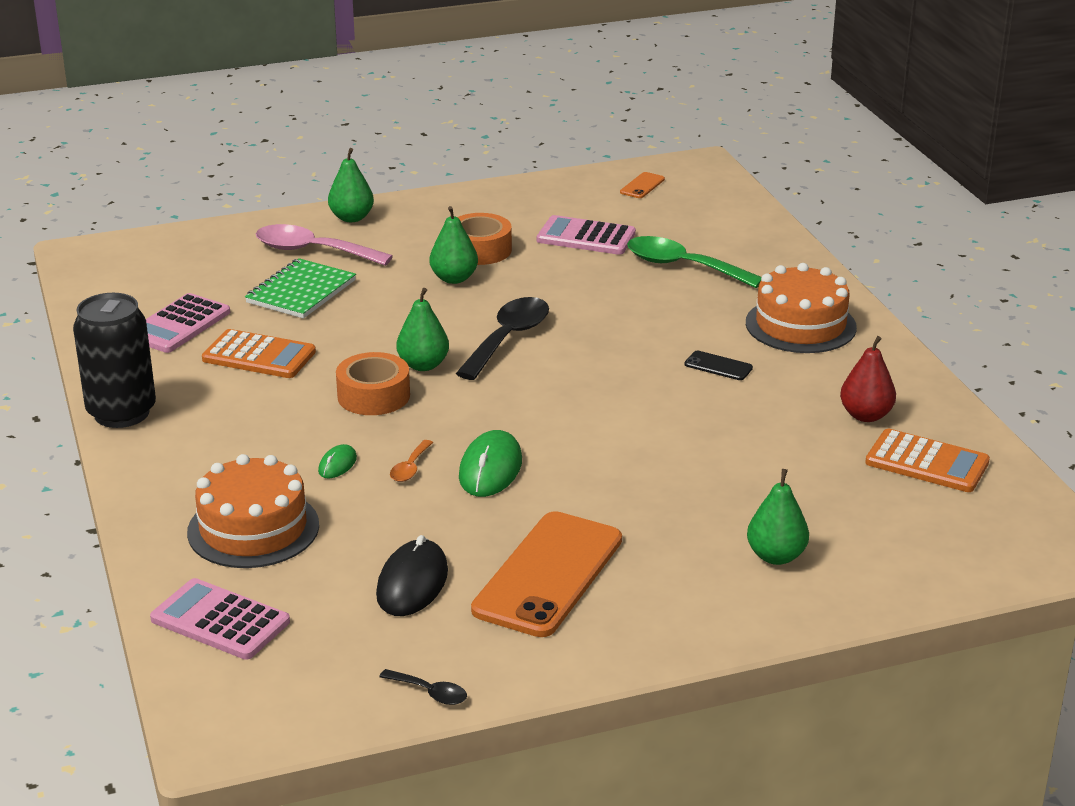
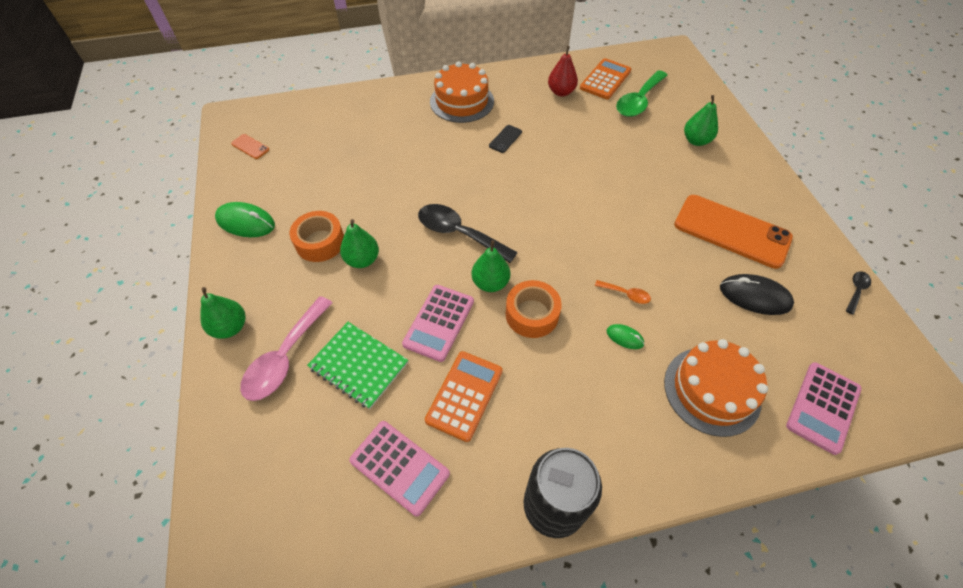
camera: 85 degrees left, 25 degrees up
(490, 469) = (624, 251): green mouse -> green mouse (246, 222)
(586, 237) = (319, 182): pink calculator -> pink calculator (439, 322)
(682, 266) = (377, 140): green spoon -> green spoon (638, 101)

